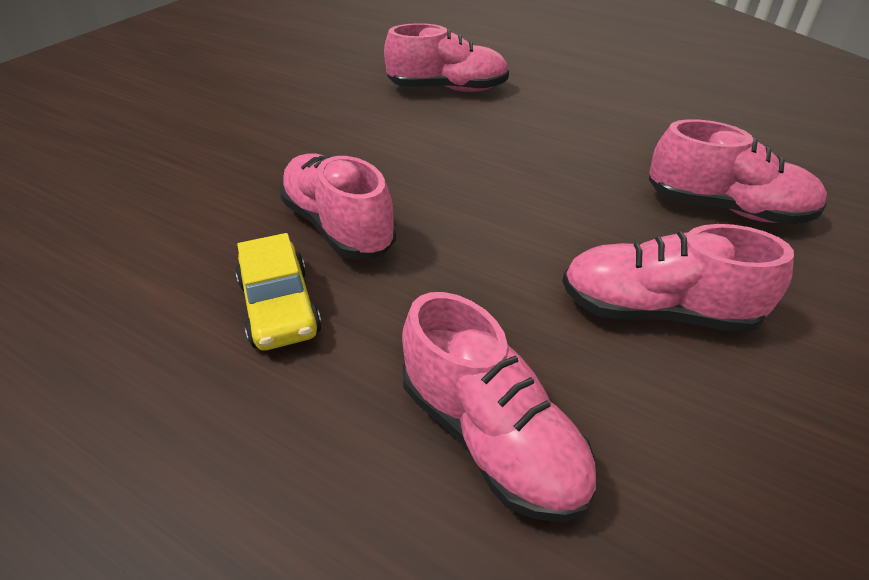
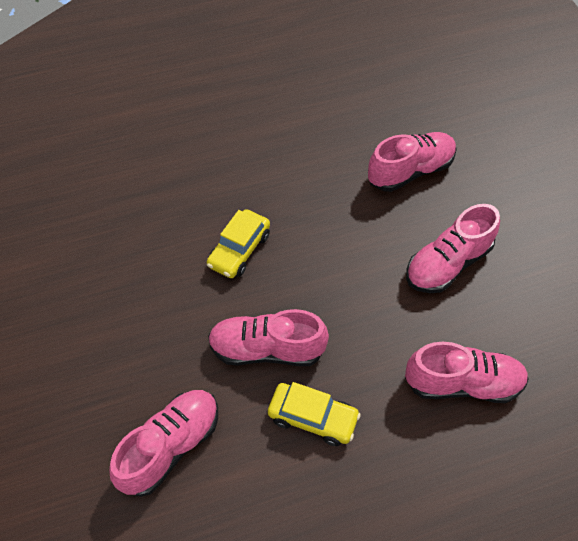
camera: 50 degrees left, 15 degrees up
(437, 152) = (239, 250): none -> yellow car
(447, 89) = (168, 189): pink shoe -> pink shoe (170, 446)

